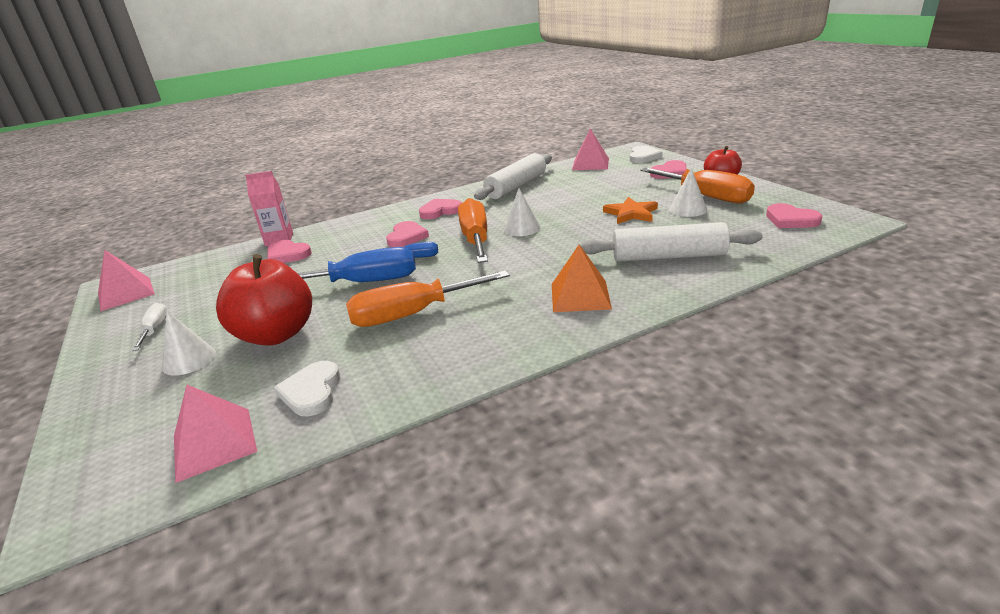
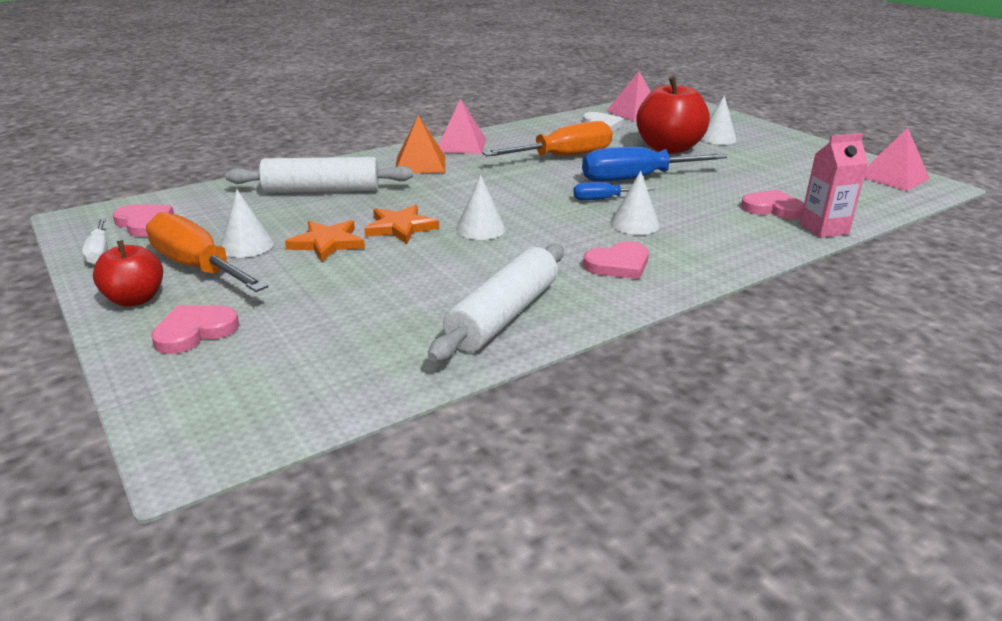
camera: 170 degrees right, 0 degrees up
(155, 329) = (787, 153): white screwdriver -> white screwdriver (99, 252)
(406, 237) = (634, 224): pink heart -> white cone
(476, 239) = (538, 217): orange screwdriver -> none
(582, 226) = (400, 227): none -> orange star
(590, 164) = (336, 383): pink pyramid -> pink pyramid (461, 145)
(643, 157) = (197, 403): white heart -> none

